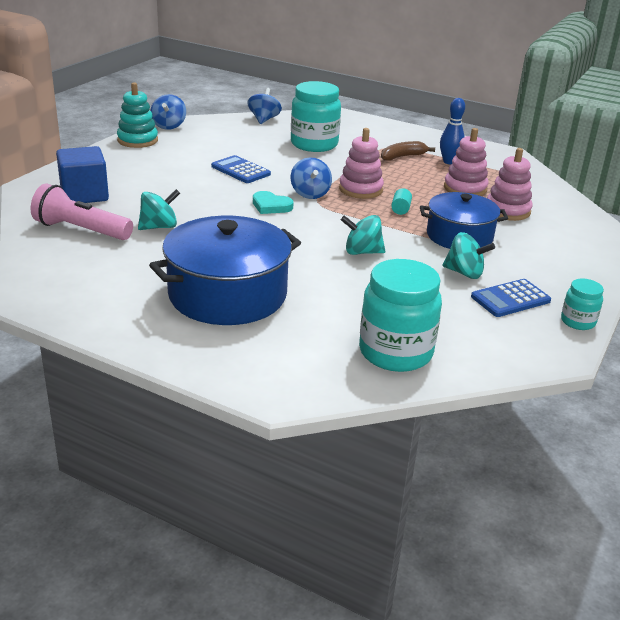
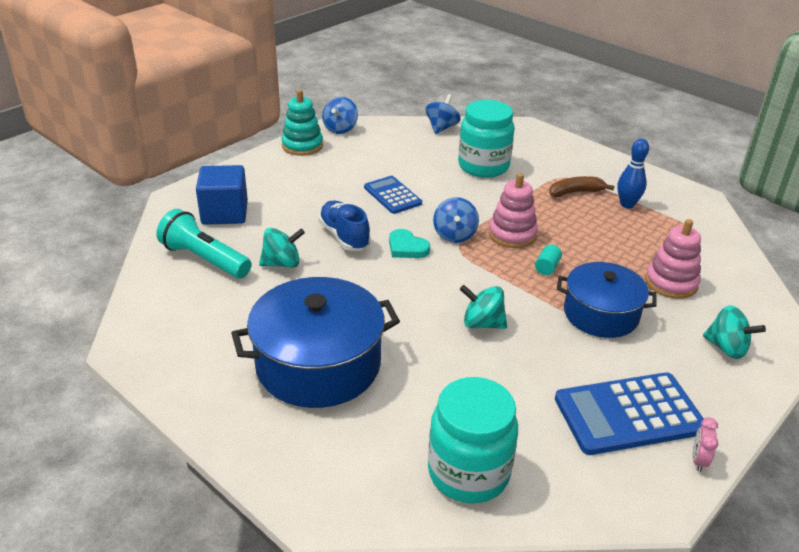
camera: 15 degrees right, 5 degrees up
(81, 230) = (204, 259): pink flashlight -> turquoise flashlight
(209, 203) = (344, 236): none -> blue shoe
(464, 273) = (588, 368): turquoise spinning top -> turquoise spinning top (726, 348)
(465, 188) = (632, 245): pink stacking toy -> none
(510, 299) = (629, 414): blue calculator -> blue calculator, size x1.64
(578, 322) = (699, 460): turquoise jar -> pink clock

